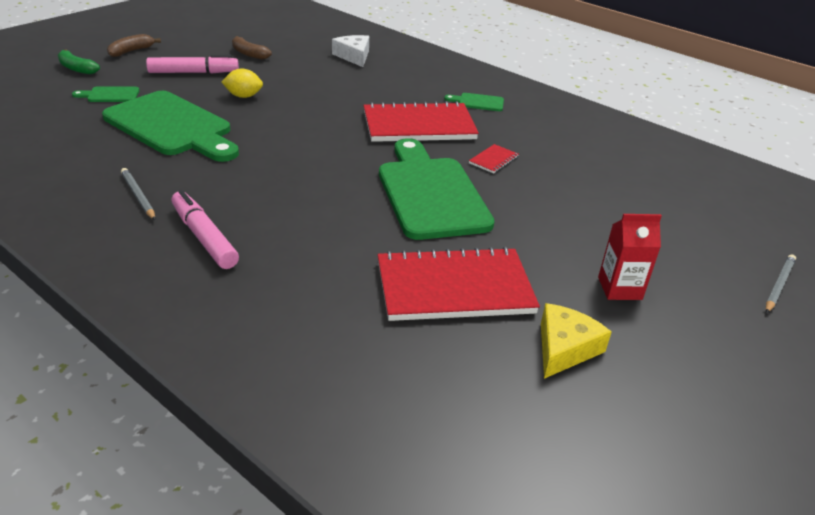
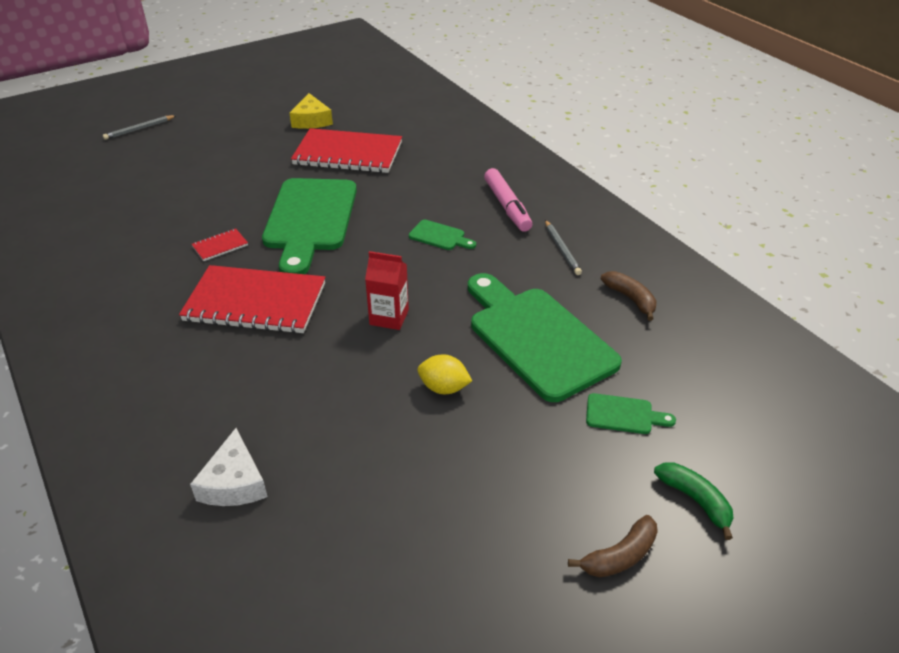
camera: 160 degrees left, 5 degrees up
(193, 72) = (509, 462): pink marker -> none
(249, 54) = (411, 516): brown banana -> brown banana (630, 299)
(478, 102) = (147, 334): green cutting board -> green cutting board (440, 236)
(564, 348) = (311, 120): yellow cheese -> yellow cheese turned 60 degrees counterclockwise
(619, 288) = (243, 140): red carton -> red carton (389, 317)

